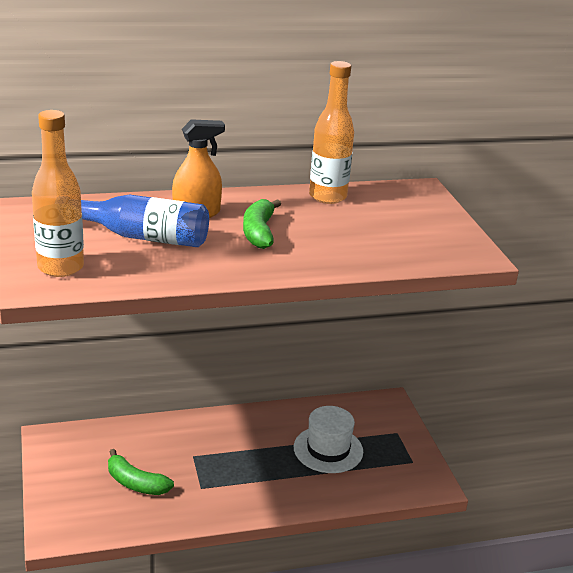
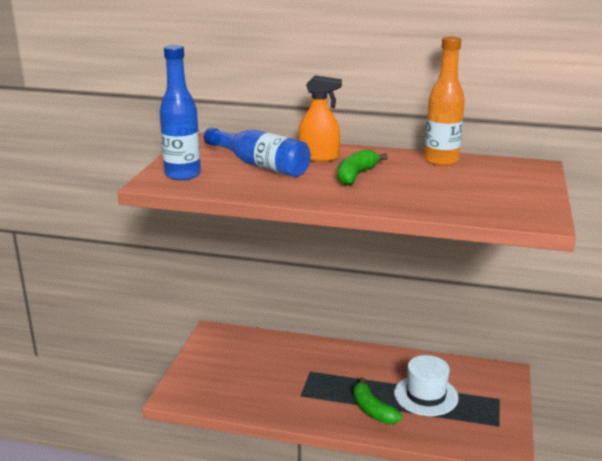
camera: 30 degrees right, 5 degrees down
(60, 267) = (183, 175): orange bottle -> blue bottle
(136, 483) = (253, 378): green banana -> green banana (372, 410)

